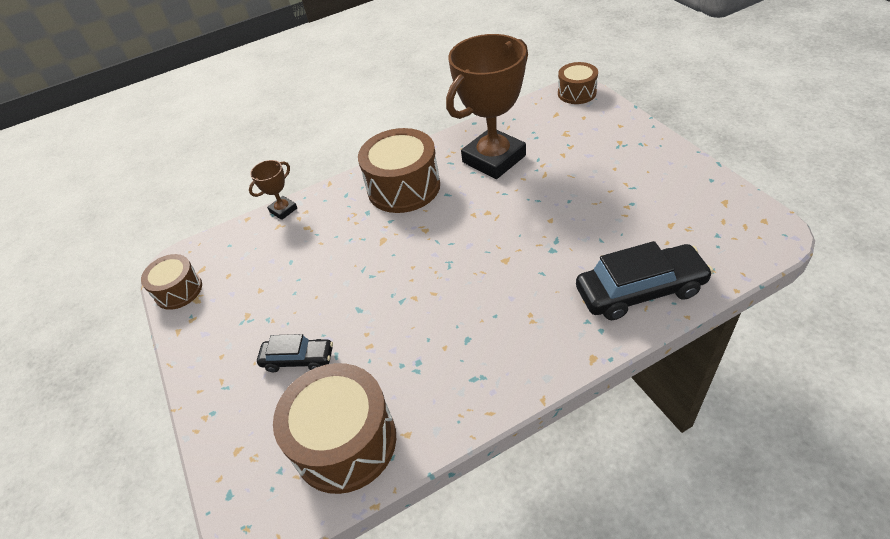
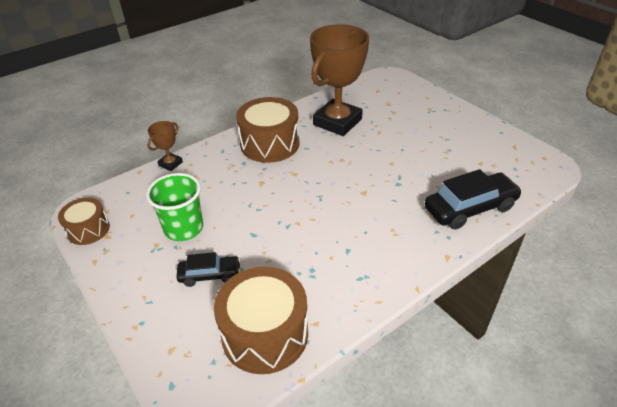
camera: 15 degrees left, 5 degrees down
(281, 296) = (184, 228): none -> green cup
(577, 93) = (389, 76): brown drum -> none

